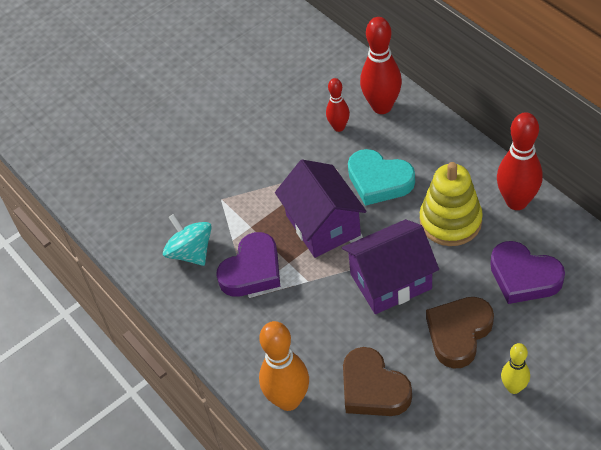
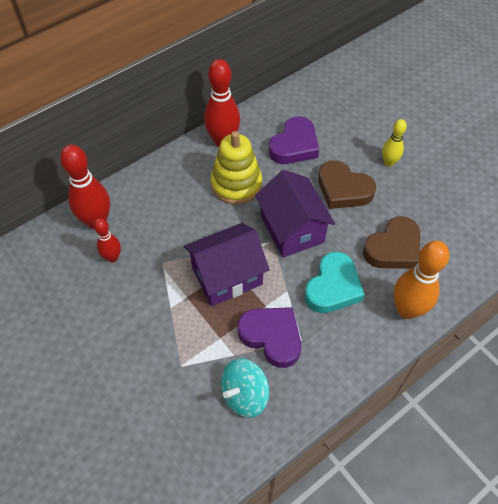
camera: 95 degrees left, 5 degrees up
(379, 181) = (184, 230): turquoise heart -> turquoise heart (333, 287)

